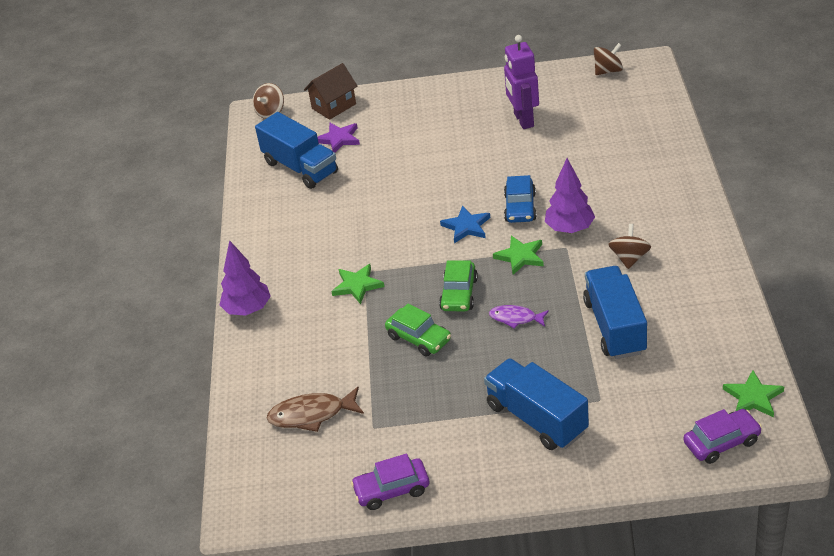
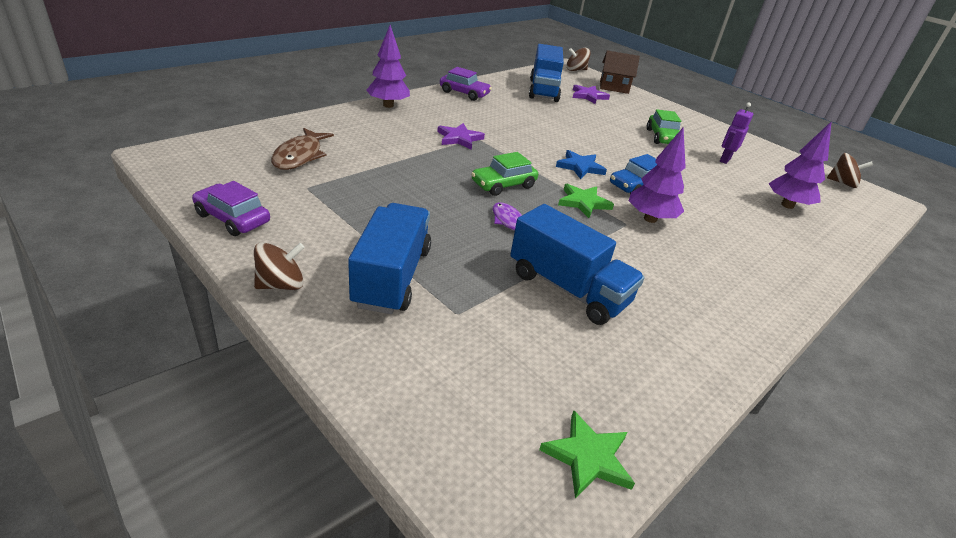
camera: 40 degrees right, 5 degrees down
(311, 414) = (299, 156): brown fish -> brown fish turned 120 degrees counterclockwise
(357, 285) = (459, 138): green star -> purple star
(419, 338) = (432, 180): green car -> green car (662, 137)
(523, 120) = (724, 160): purple robot -> purple robot, size x0.62
(611, 131) = (787, 205): none -> purple tree
(615, 327) = (568, 288): blue truck -> blue truck turned 90 degrees clockwise
(629, 258) = (666, 267): brown spinning top -> brown spinning top (281, 284)
(722, 442) = (481, 455): purple car -> purple car (464, 93)

